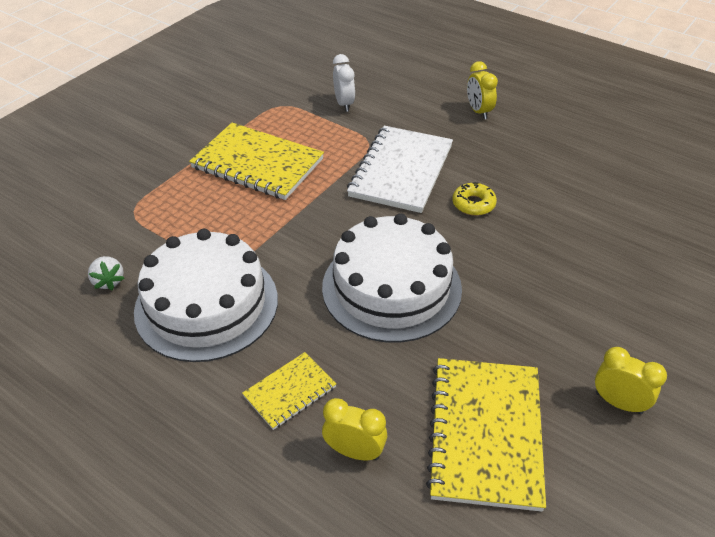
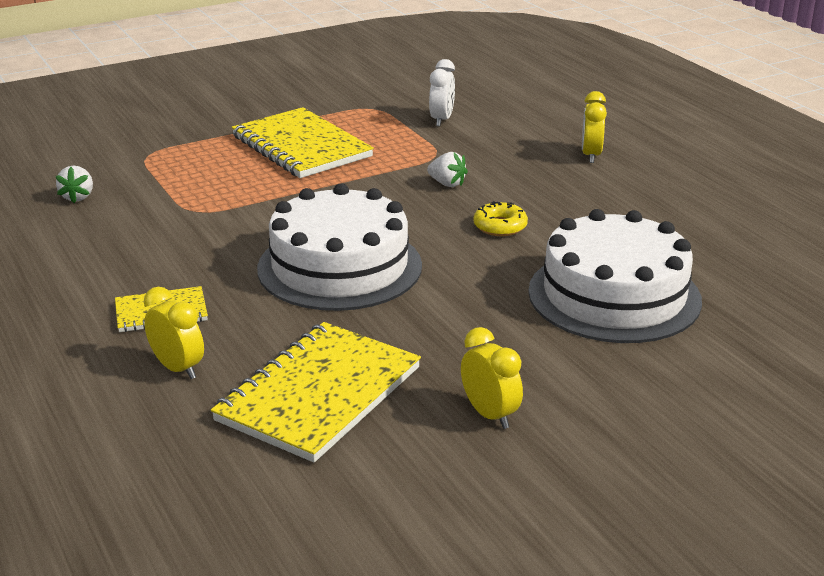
camera: 25 degrees right, 15 degrees down
(206, 304) = (148, 234): white cake -> white cake (614, 295)
(401, 171) = (447, 184): white notebook -> white strawberry

